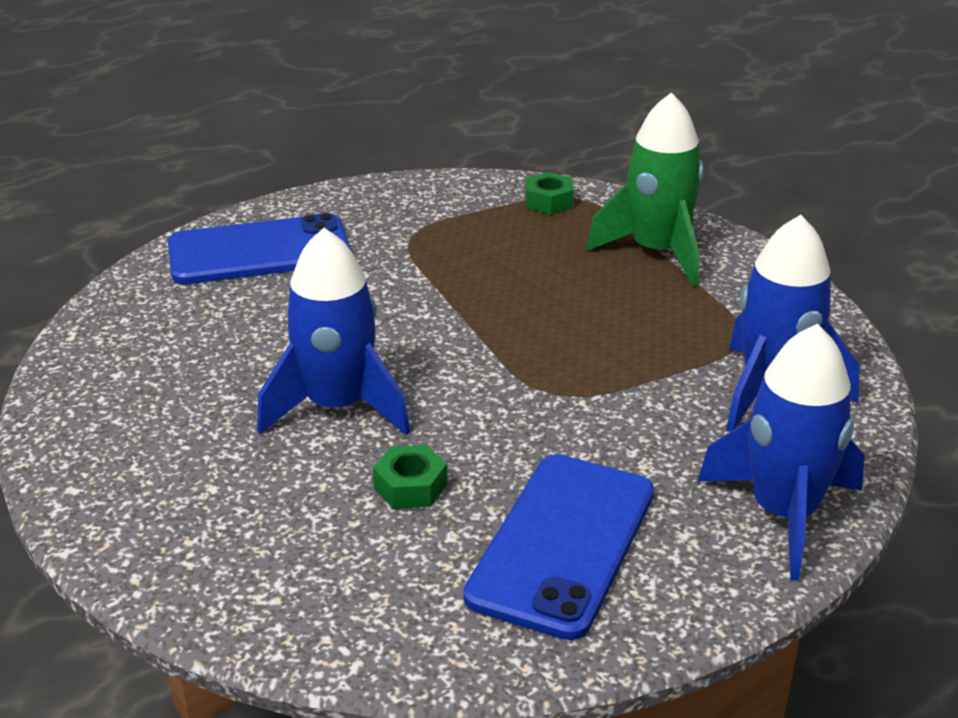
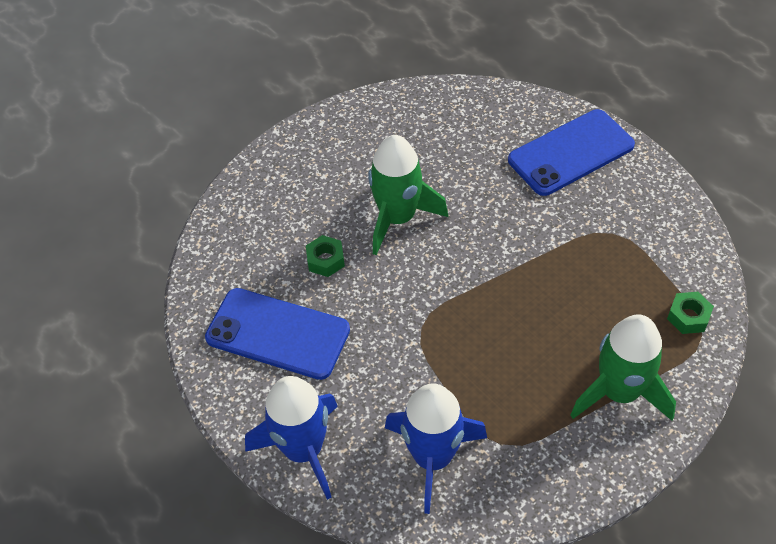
camera: 90 degrees right, 20 degrees up
(259, 251) = (570, 153): blue phone -> blue phone turned 75 degrees clockwise
(337, 407) = (398, 218): blue rocket -> green rocket

